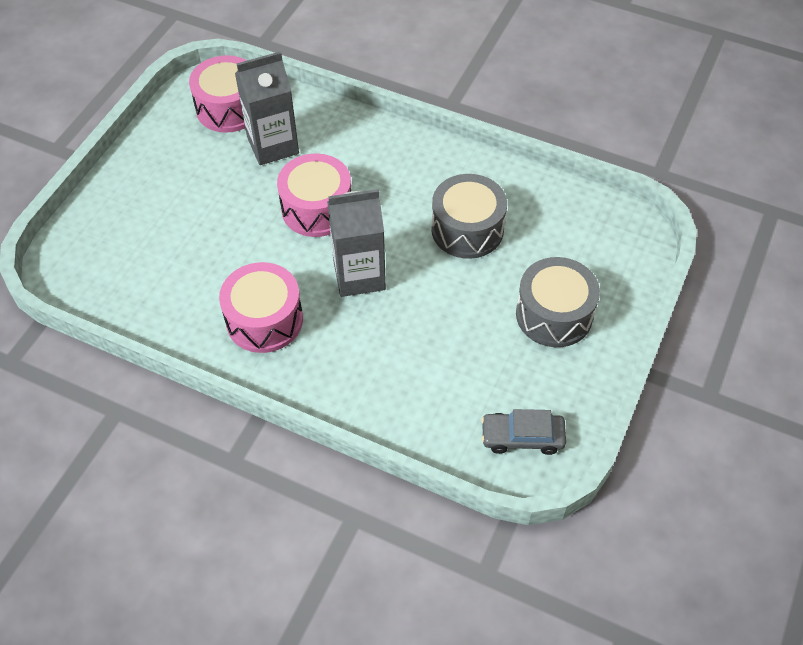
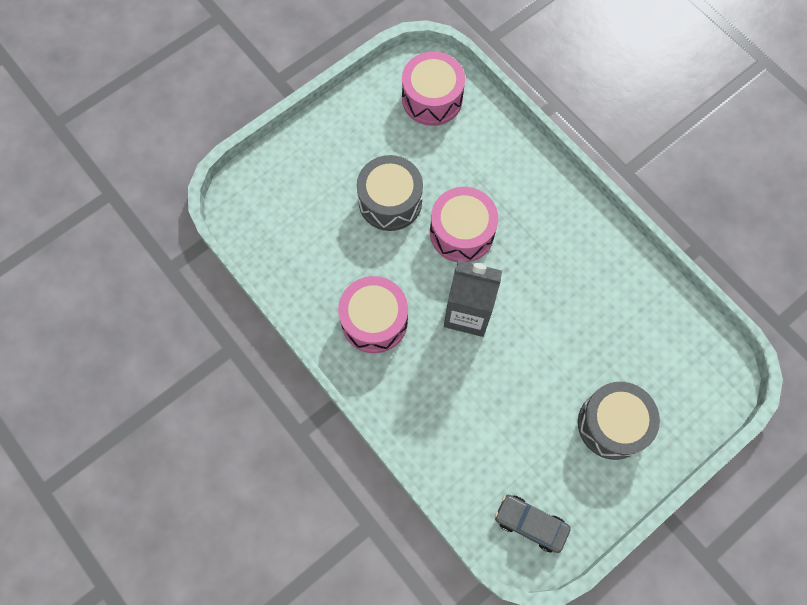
camera: 25 degrees right, 15 degrees up
(273, 145) = (452, 153): grey carton -> none
(467, 229) = (578, 309): grey drum -> grey drum (390, 201)

